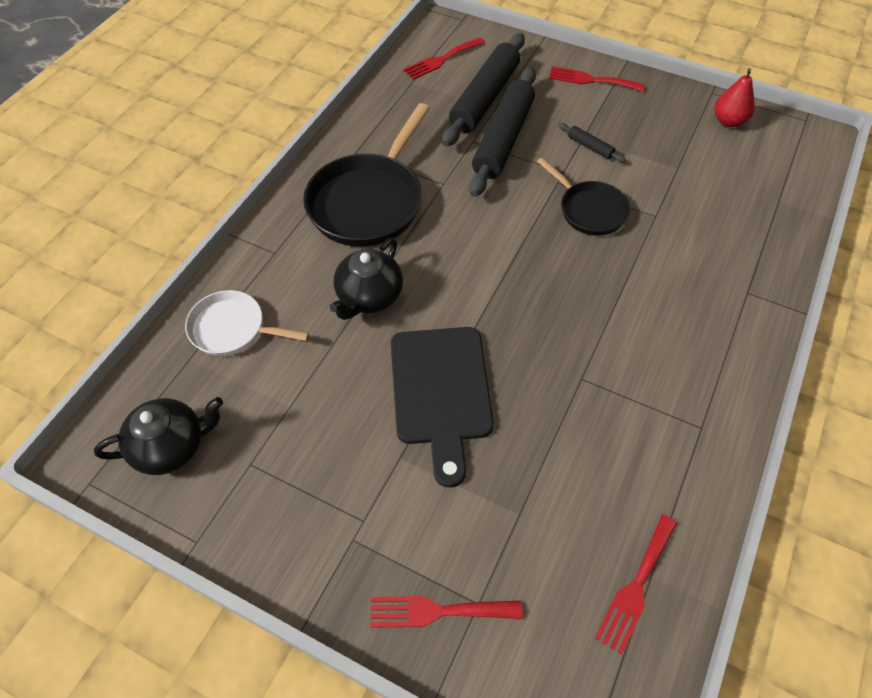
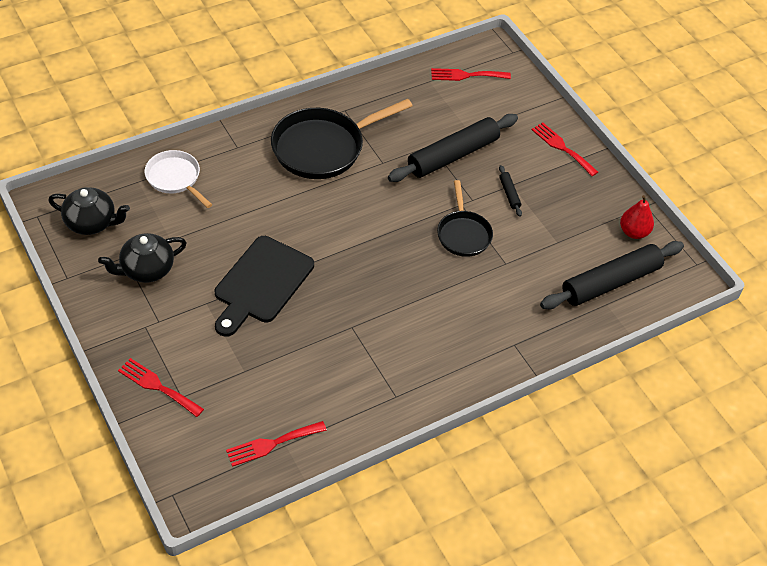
camera: 30 degrees right, 5 degrees down
(369, 297) = (269, 206): black teapot -> black teapot (146, 269)
(485, 98) = (469, 120): black rolling pin -> black rolling pin (610, 282)

